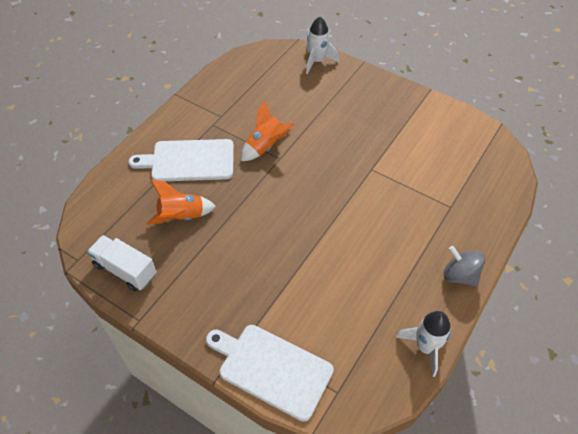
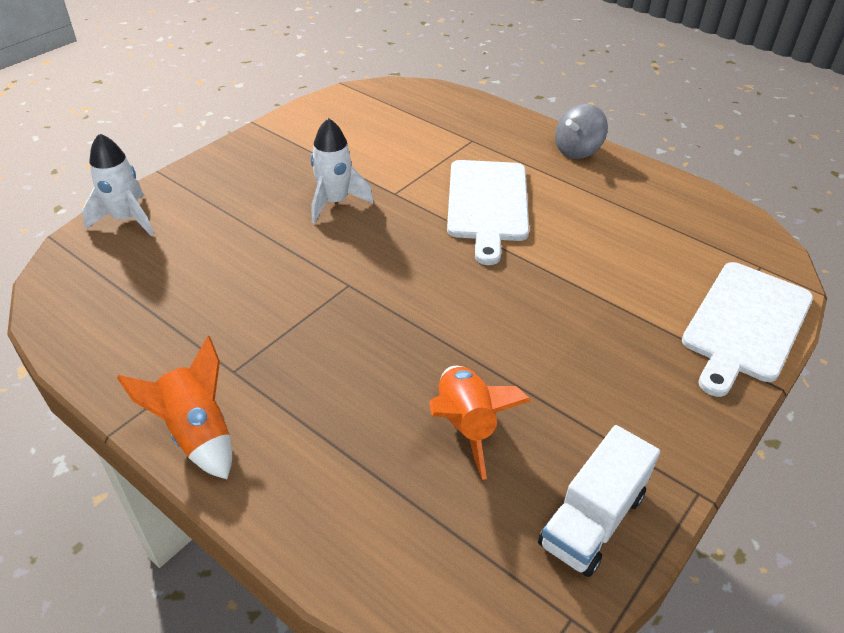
camera: 85 degrees left, 10 degrees down
(189, 161) = (323, 411): white cutting board -> white cutting board (487, 204)
(266, 146) = (317, 299): orange rocket -> orange rocket (197, 434)
(425, 347) = (680, 190): white rocket -> white rocket (334, 202)

